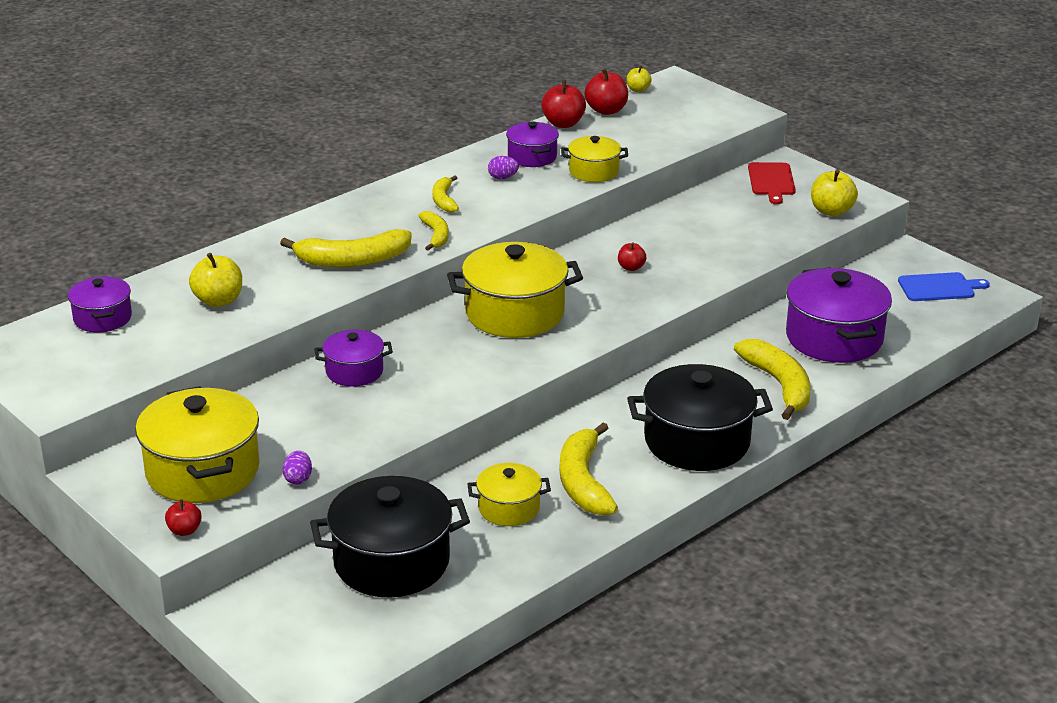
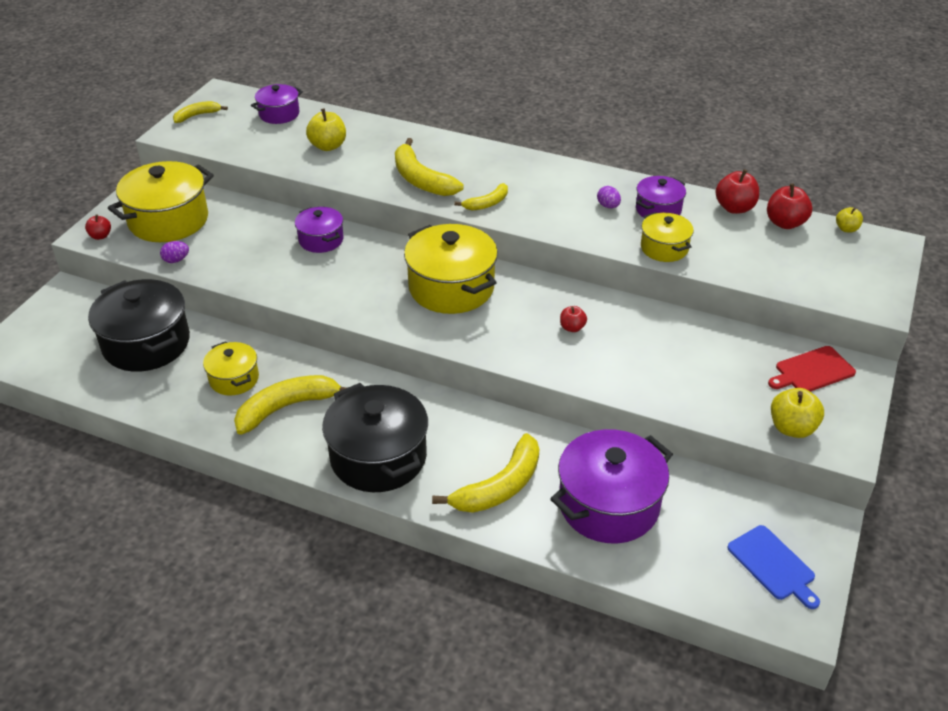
camera: 65 degrees right, 10 degrees up
(444, 200) = (545, 190): yellow banana -> yellow banana (197, 116)

